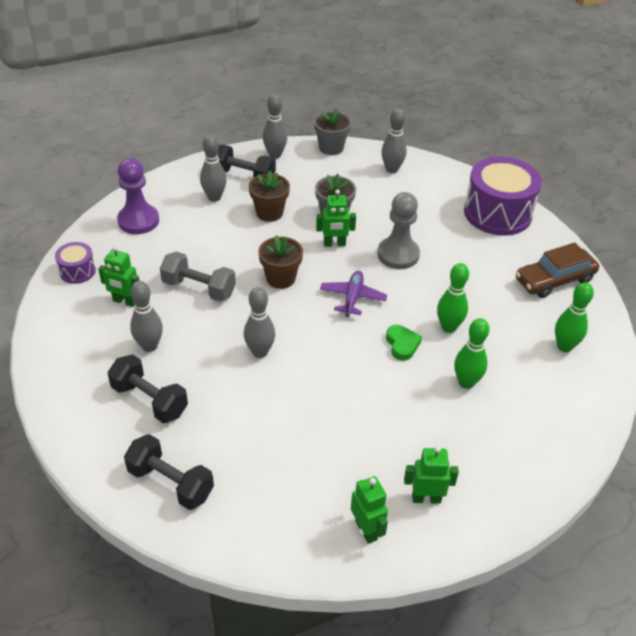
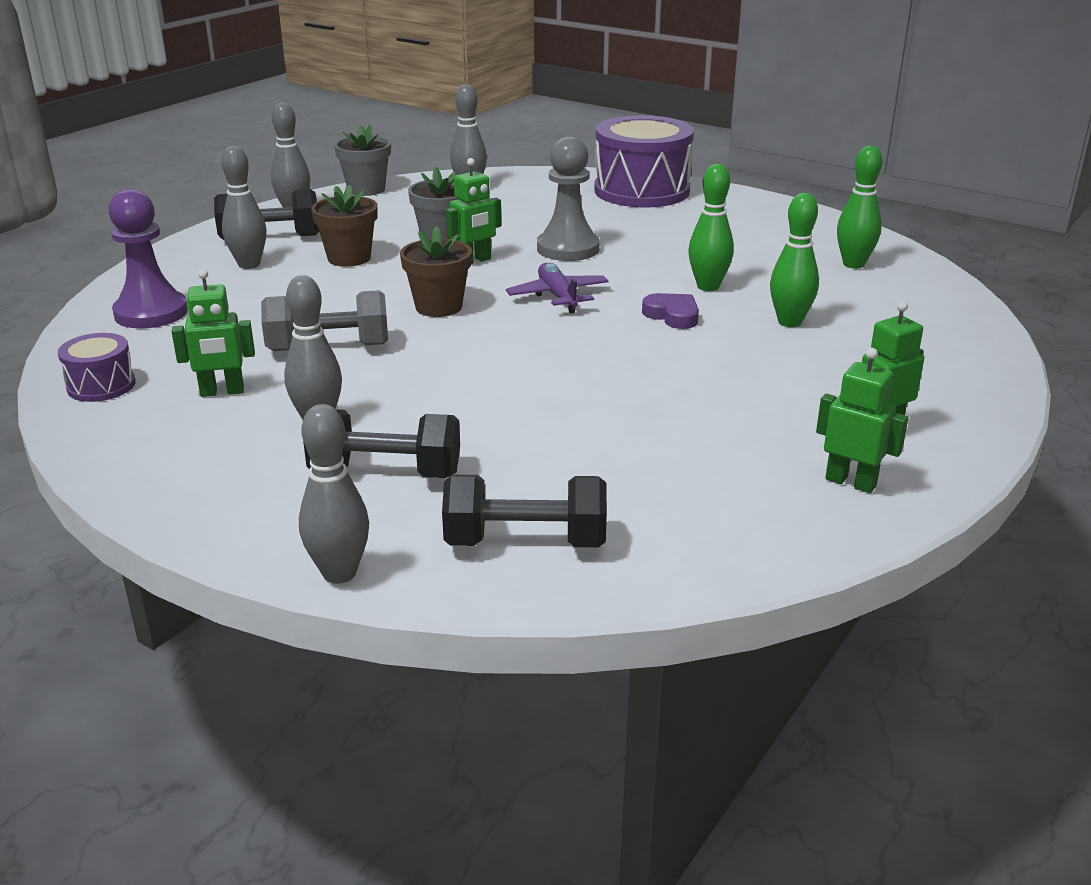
camera: 30 degrees left, 15 degrees down
(260, 352) = (494, 377): grey bowling pin -> grey bowling pin (339, 573)
(402, 344) = (672, 315): green heart -> purple heart
(554, 280) = (772, 221): brown car -> none

